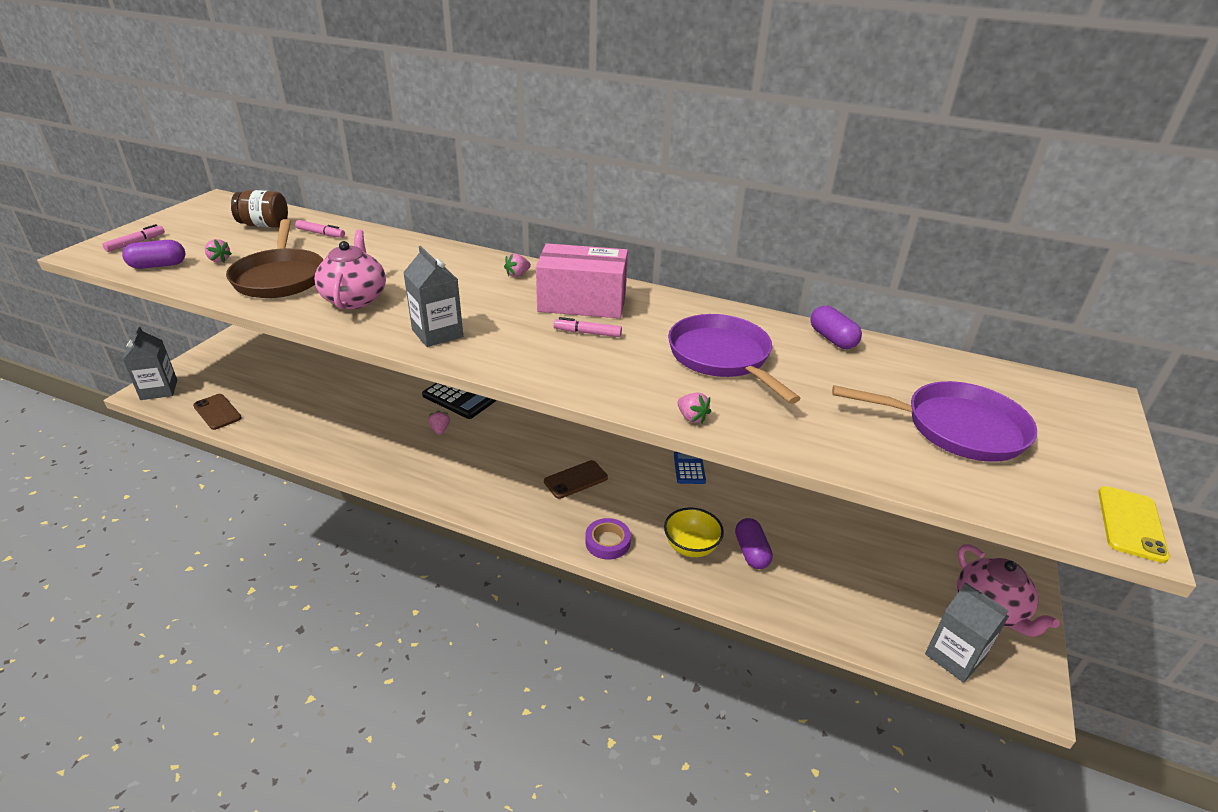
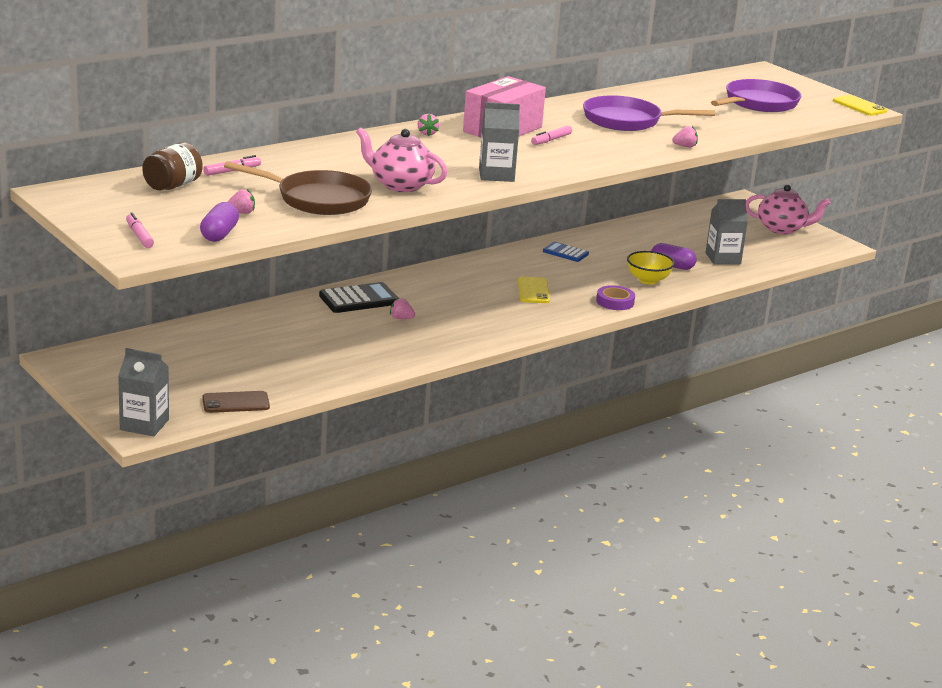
camera: 60 degrees left, 10 degrees down
(575, 480) = (533, 291): brown phone -> yellow phone
(832, 339) = (638, 92): purple capsule -> none
(954, 656) = (804, 251): grey carton -> grey carton (723, 258)

